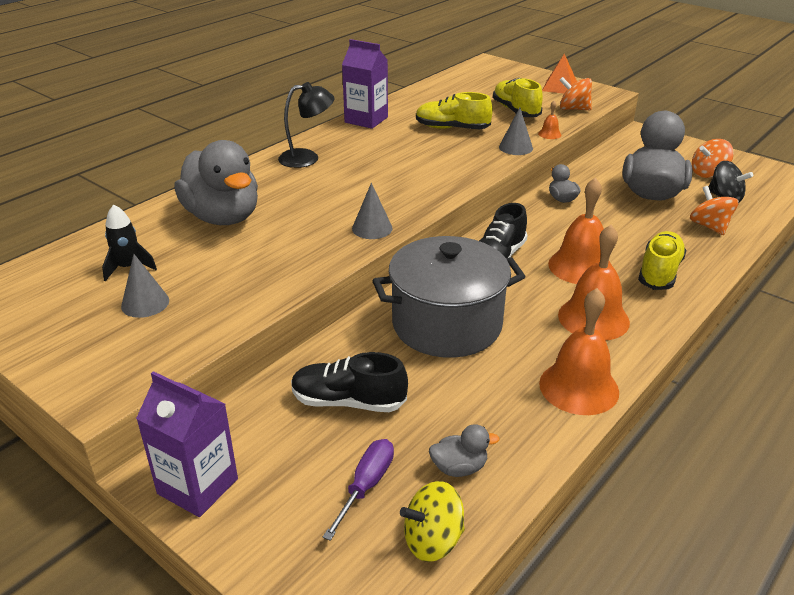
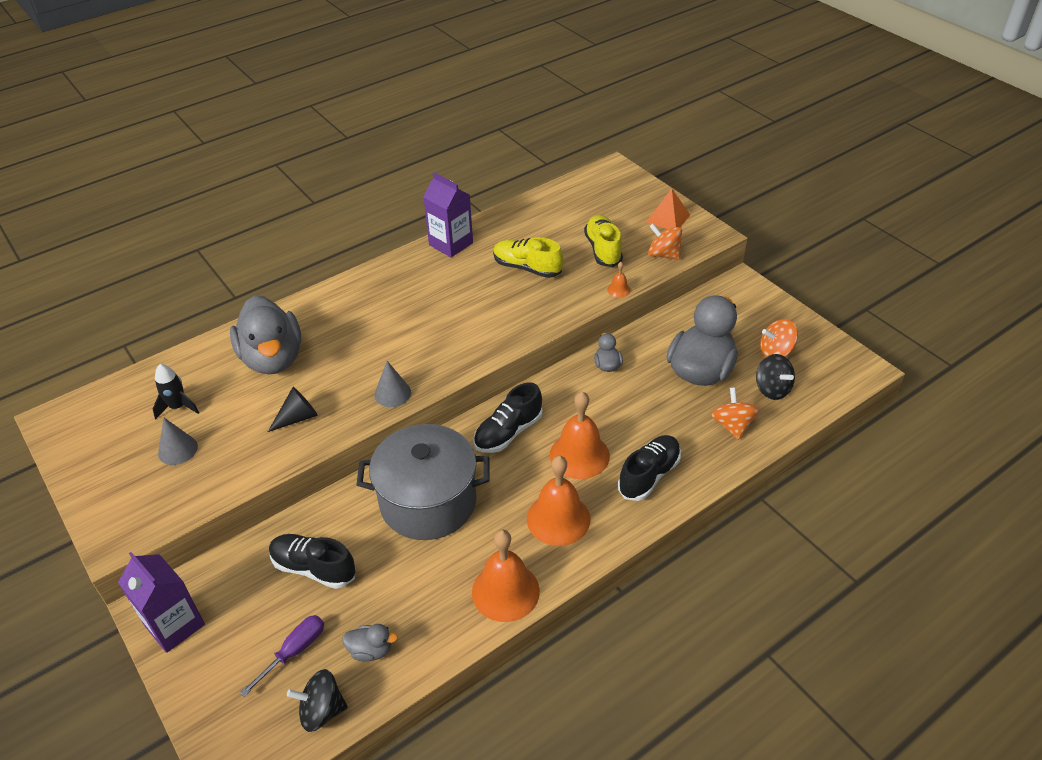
camera: 15 degrees right, 10 degrees up
(276, 259) = (298, 417): none -> black cone
(307, 158) = (374, 291): black lamp -> none
(432, 540) = (322, 711): yellow spinning top -> black spinning top
(515, 147) = (575, 304): grey cone -> none
(659, 272) = (649, 475): yellow shoe -> black shoe

